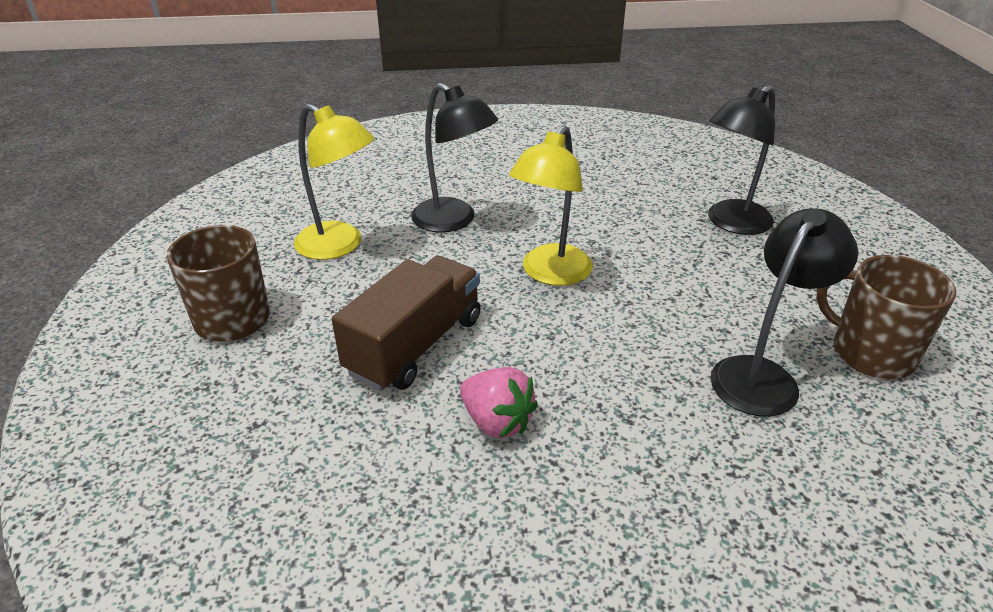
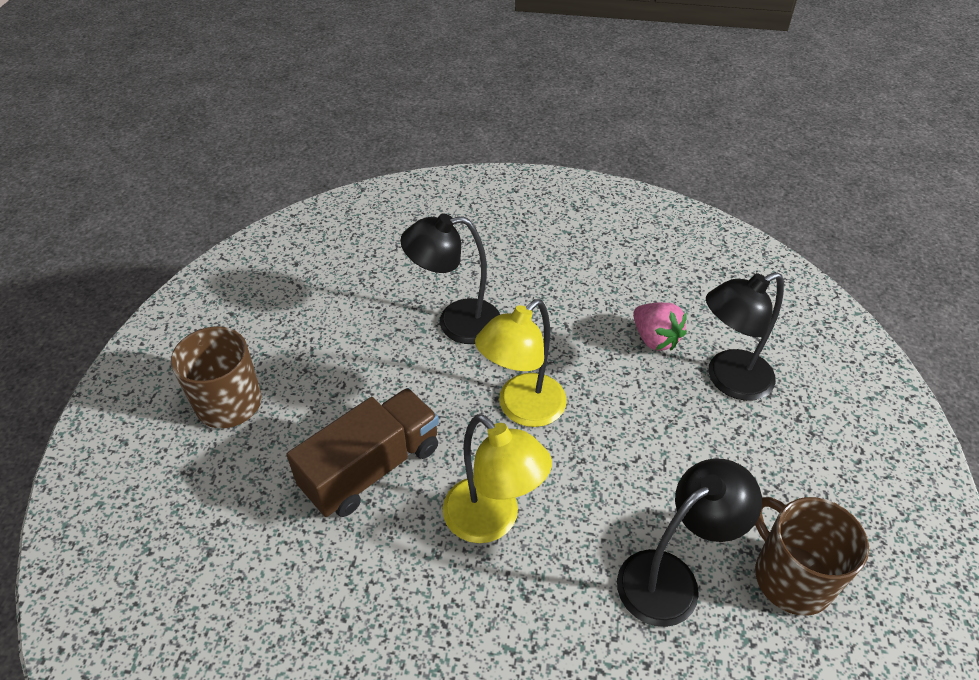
camera: 15 degrees right, 10 degrees up
(339, 246) = (343, 334): yellow lamp -> yellow lamp (492, 521)
(453, 221) = (456, 322): black lamp -> black lamp turned 120 degrees clockwise
(497, 422) = (412, 570): pink strawberry -> pink strawberry (655, 339)

